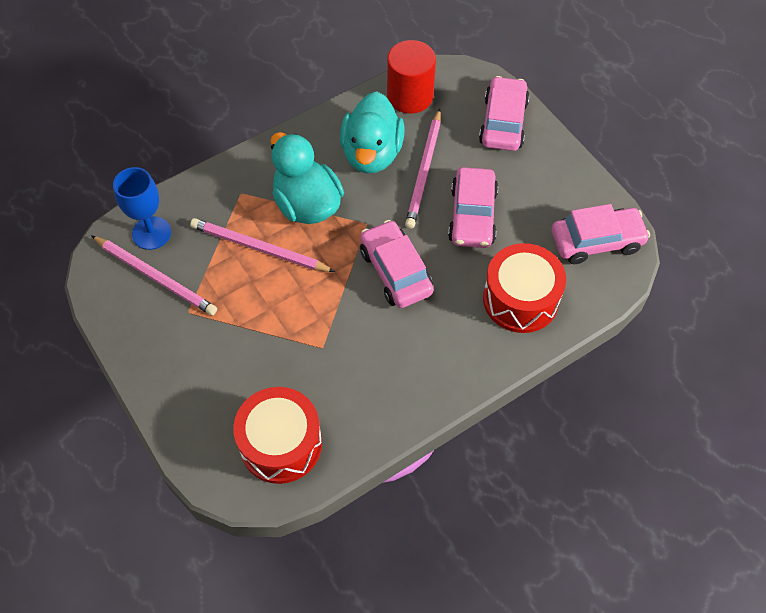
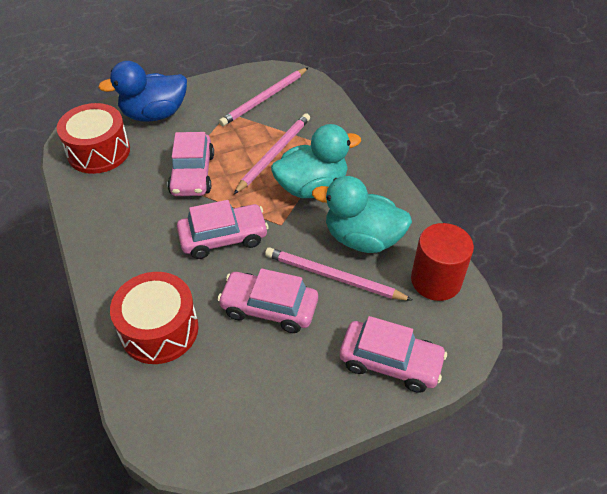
camera: 100 degrees right, 10 degrees down
(151, 233) = (305, 98): blue goblet -> none
(199, 399) = (154, 114): none -> blue duck
(596, 241) = (204, 421): pink car -> pink car (192, 174)

